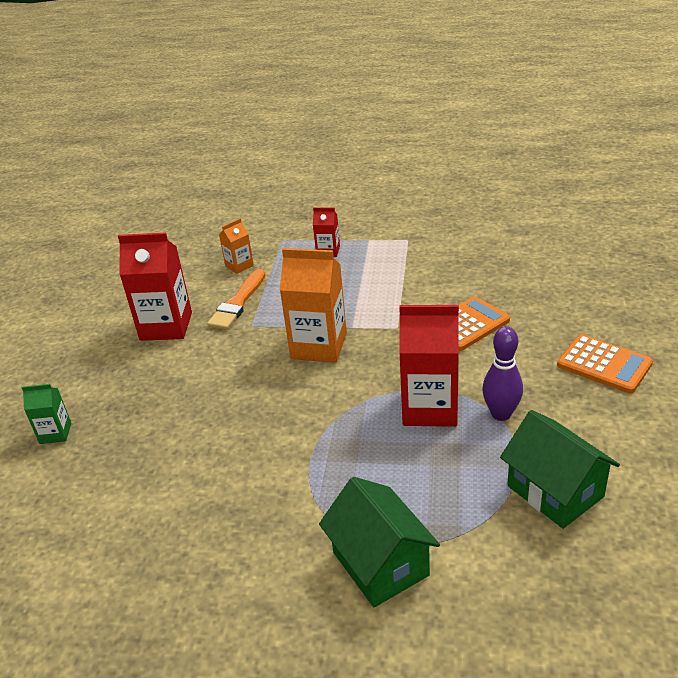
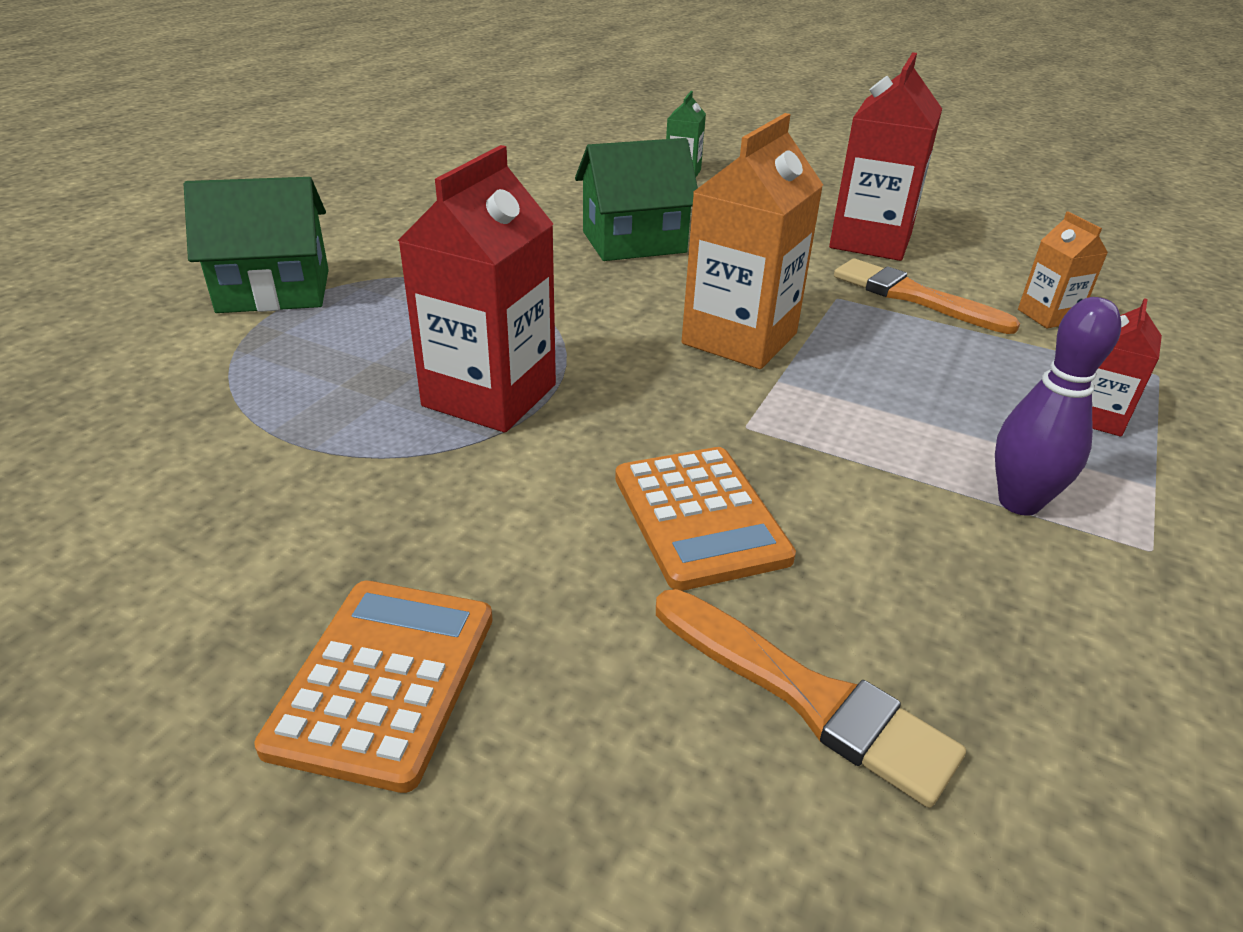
camera: 105 degrees right, 0 degrees up
(501, 414) = (399, 460): purple bowling pin -> purple bowling pin (1019, 502)
(529, 288) = (807, 696): none -> orange brush
(555, 491) = (184, 448): green house -> green house (634, 242)
(604, 364) = (384, 680): orange calculator -> orange calculator turned 135 degrees clockwise

